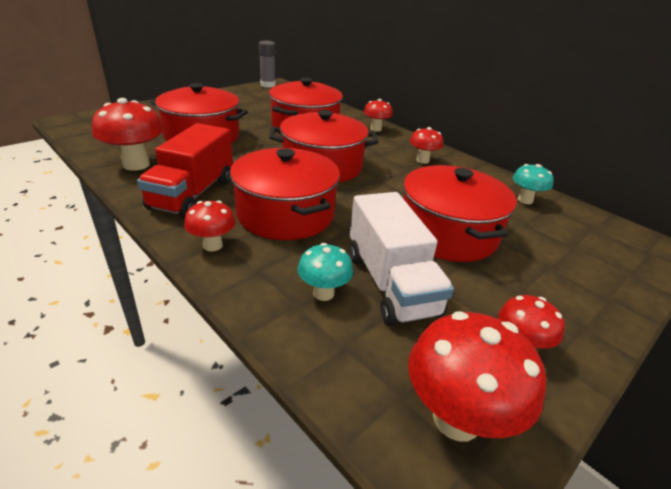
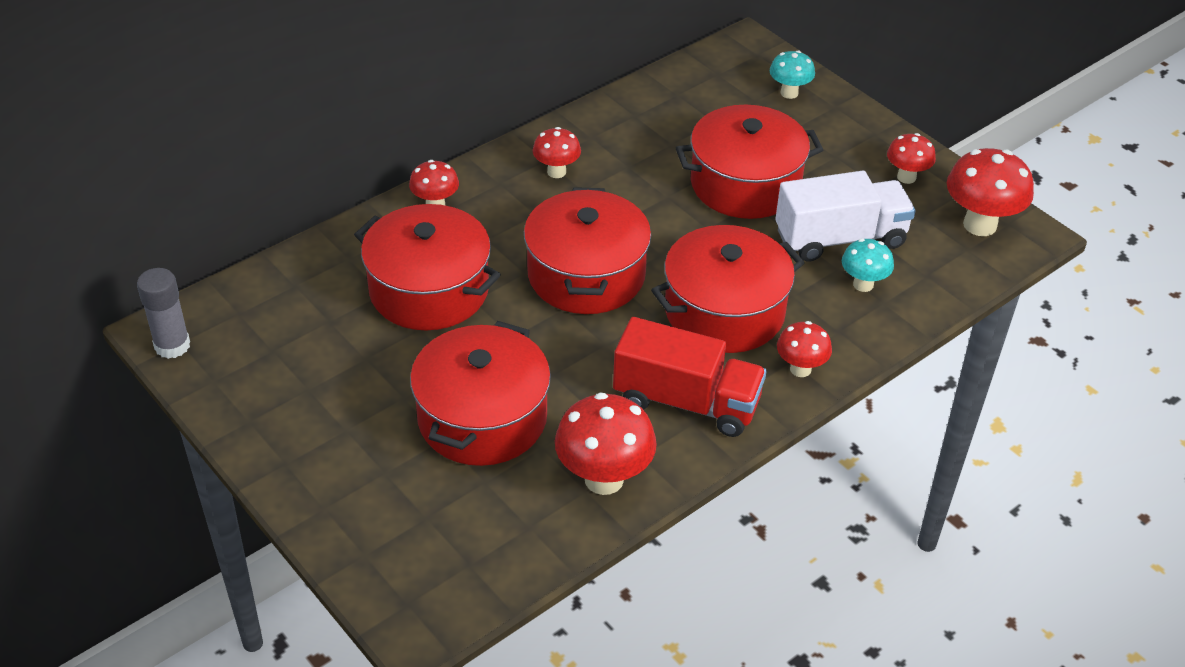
camera: 85 degrees left, 10 degrees up
(525, 200) = (662, 106): turquoise mushroom -> turquoise mushroom (789, 93)

